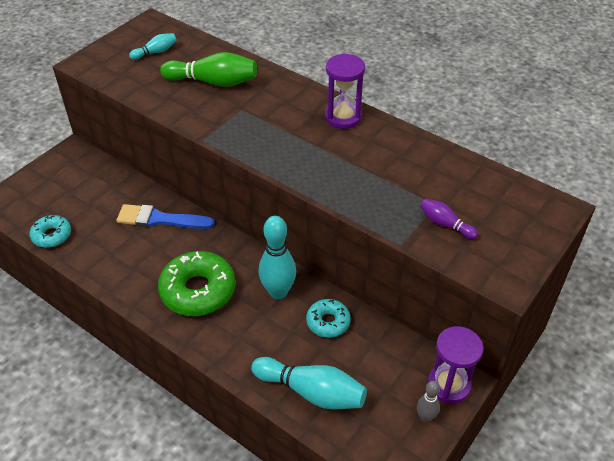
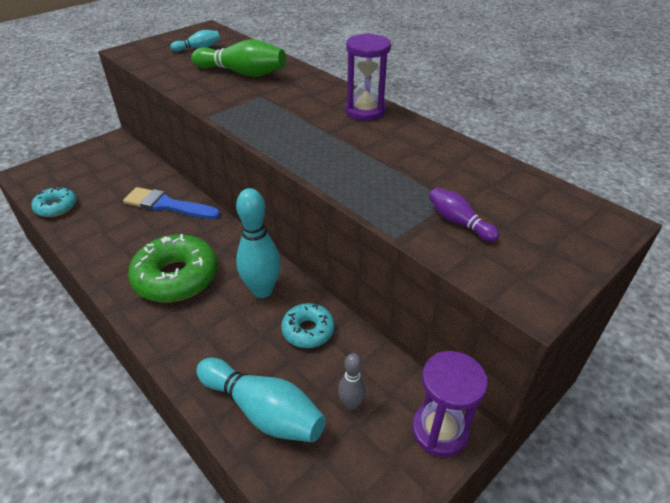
camera: 10 degrees right, 5 degrees down
(425, 417) = (400, 469): grey bowling pin -> grey bowling pin (351, 404)

